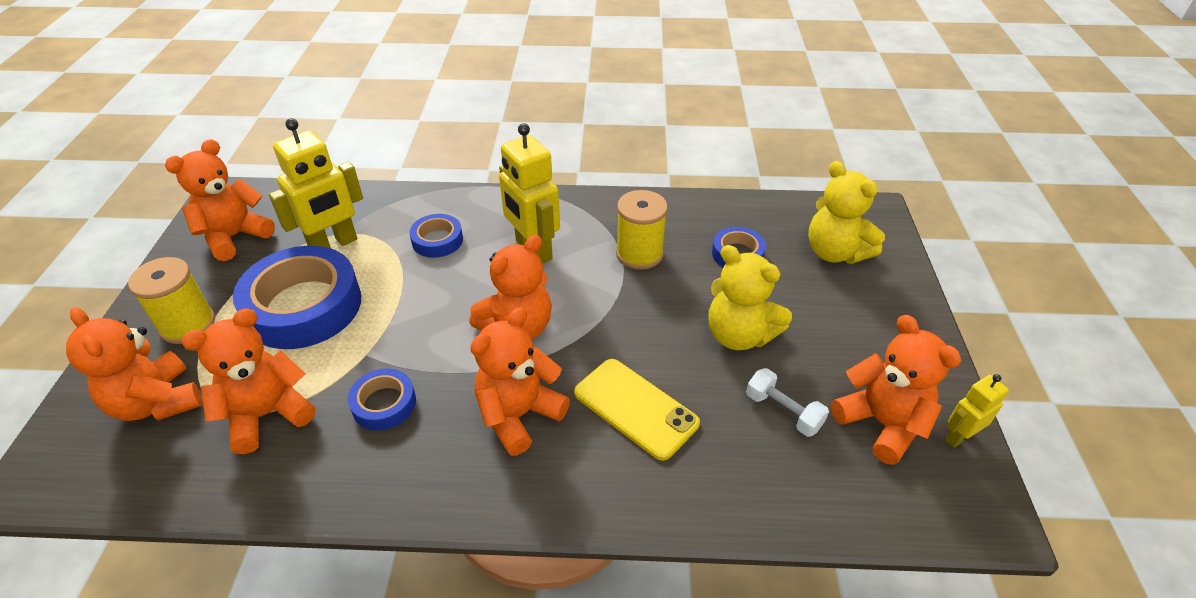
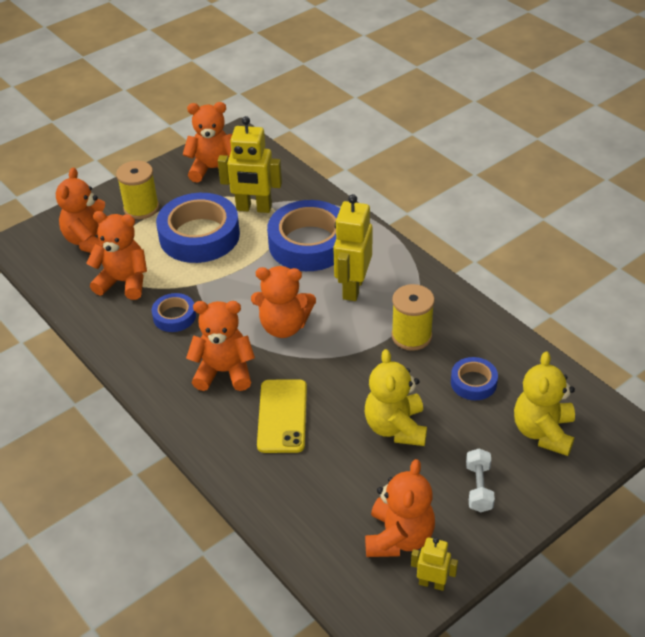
camera: 50 degrees right, 0 degrees up
(437, 240) = (309, 243): blue tape -> blue tape, size x2.03
(783, 411) = (354, 484): white dumbbell -> white dumbbell (478, 488)

